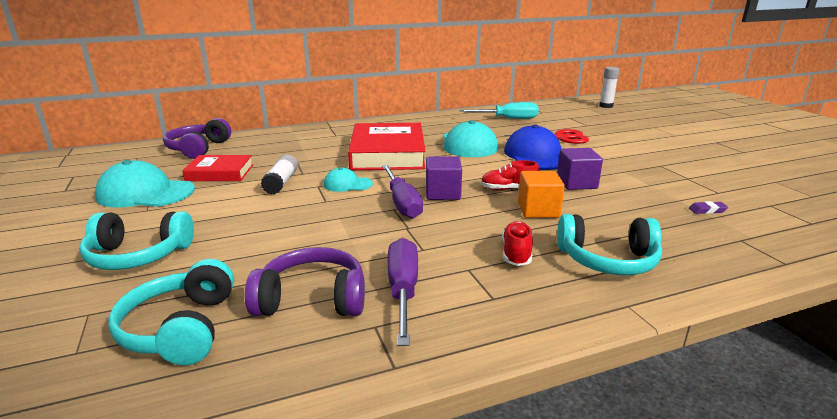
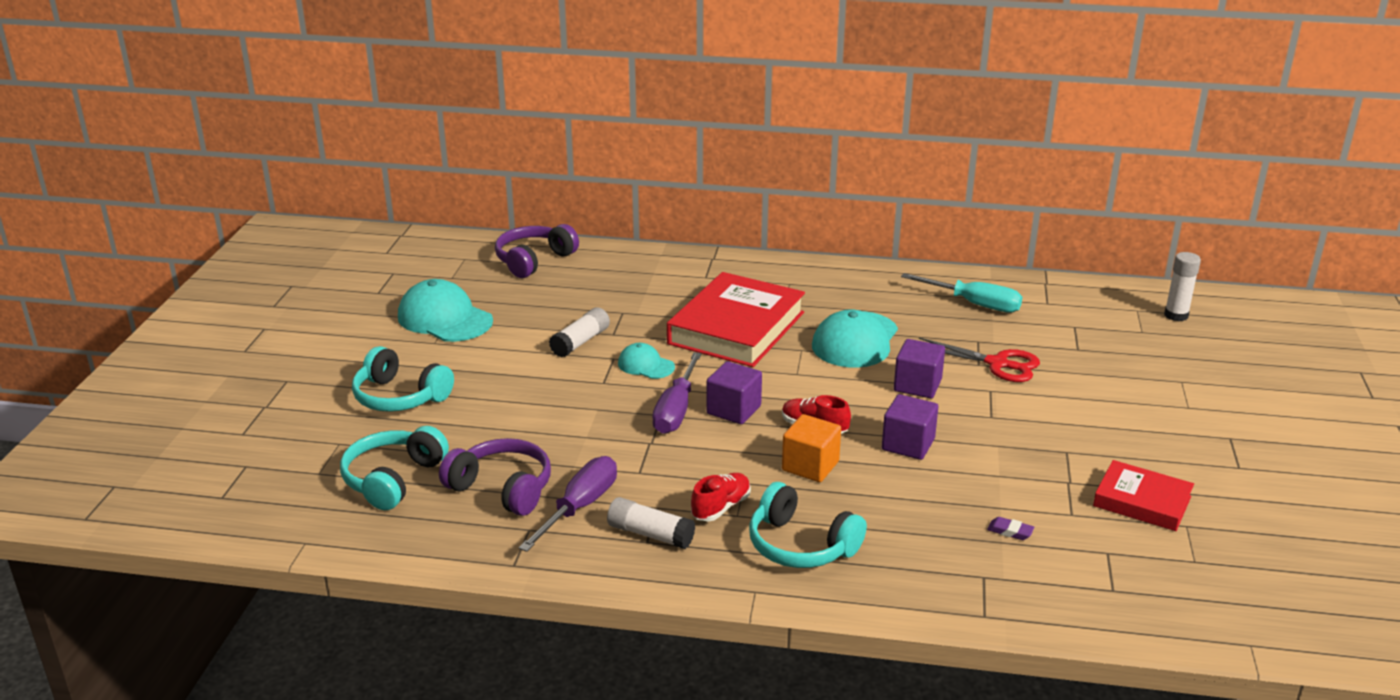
camera: 30 degrees right, 5 degrees up
(220, 173) = (530, 308): red book -> red book (1142, 501)
(489, 291) = (650, 534): none -> white glue stick
(535, 156) = (917, 385): blue cap -> purple cube

